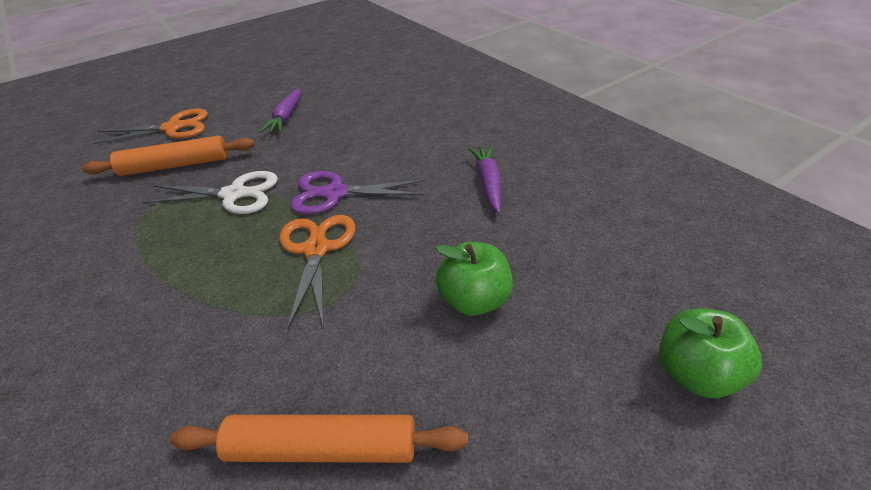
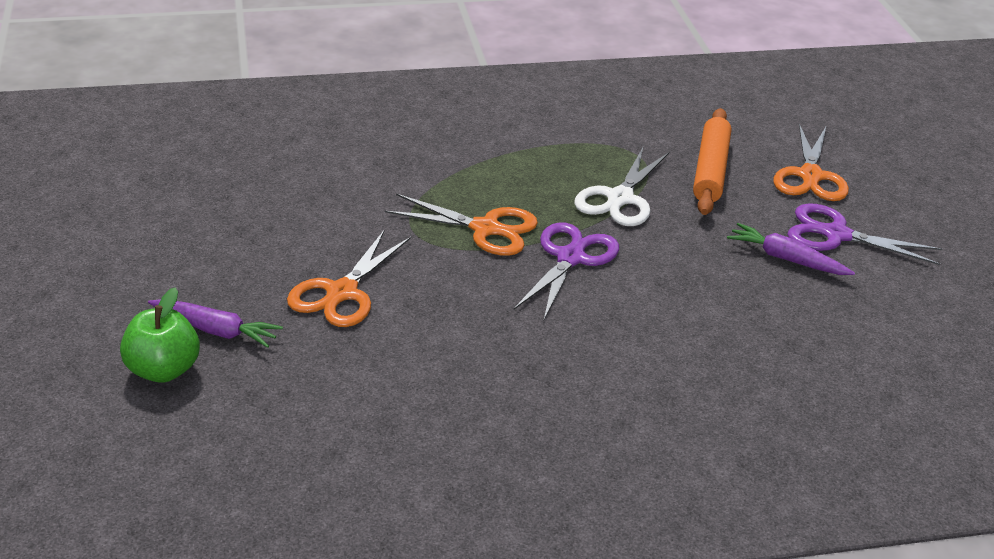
camera: 110 degrees right, 5 degrees down
(248, 108) = (836, 235): none -> purple scissors
(323, 448) = (285, 193): orange rolling pin -> none
(474, 300) = (341, 293): green apple -> orange scissors
(488, 183) = (502, 368): purple carrot -> purple carrot (216, 330)

